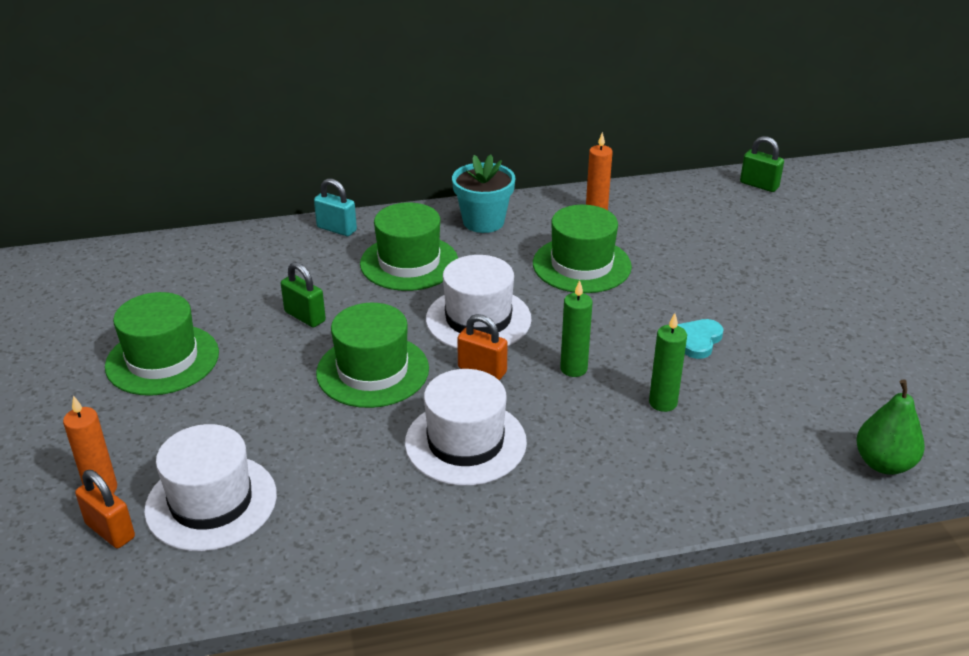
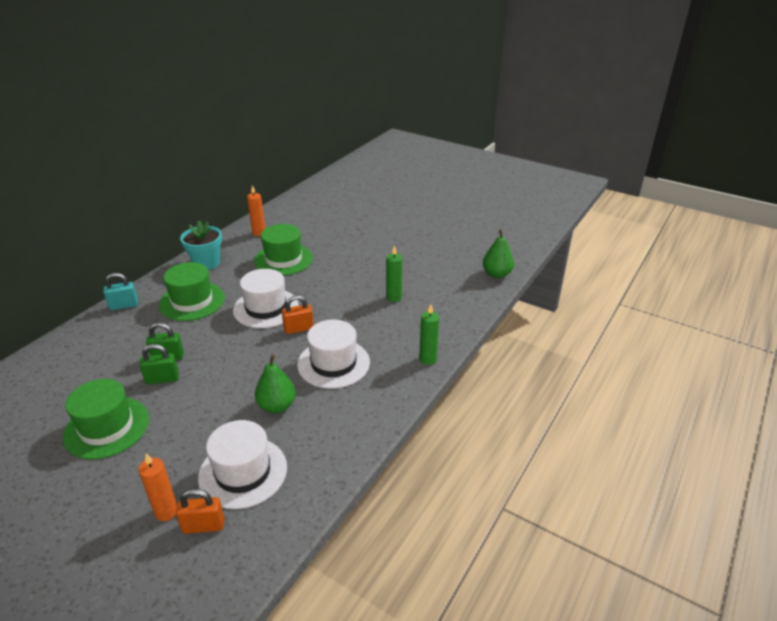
camera: 45 degrees left, 0 degrees up
(337, 451) = (277, 406): none -> green pear
(372, 371) = (244, 360): green hat -> none
(573, 369) = (339, 305): green candle -> green candle (428, 359)
(697, 340) = (375, 265): turquoise heart -> none
(759, 185) = (318, 190): green padlock -> green padlock (162, 379)

